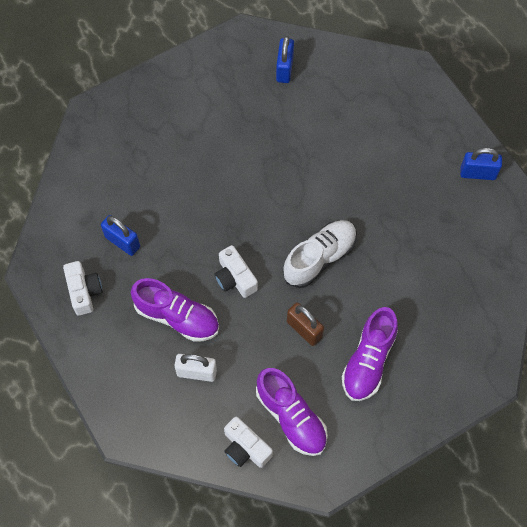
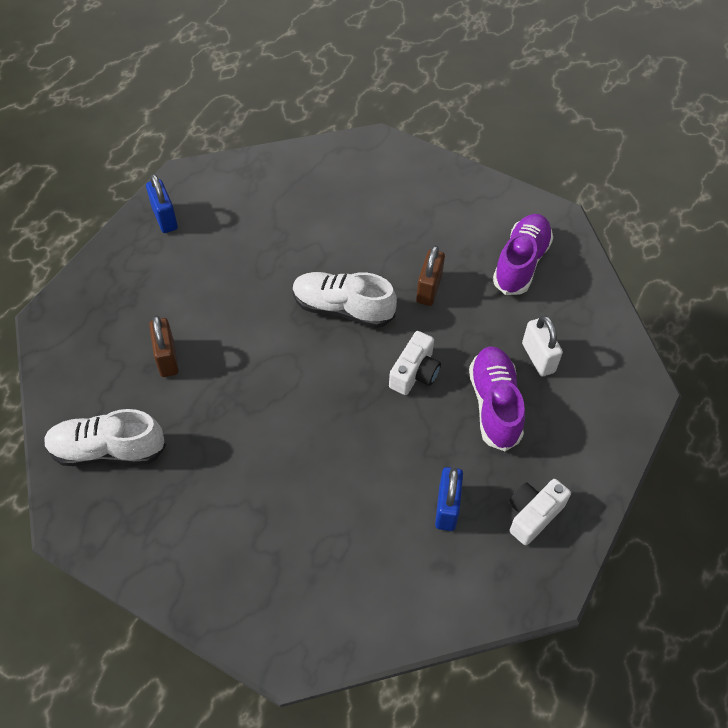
camera: 120 degrees left, 10 degrees down
(245, 448) = (576, 285): white camera -> none
(284, 69) = (107, 450): blue padlock -> white shoe
(338, 127) = (167, 358): none -> brown padlock
(368, 361) = (424, 228): purple shoe -> none

